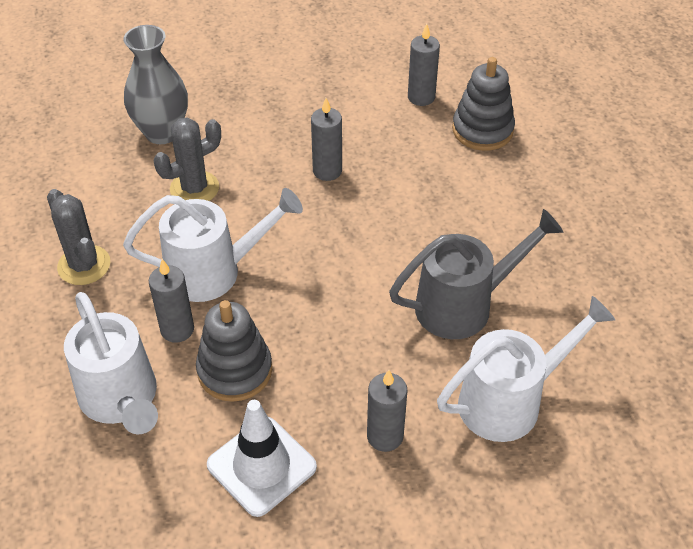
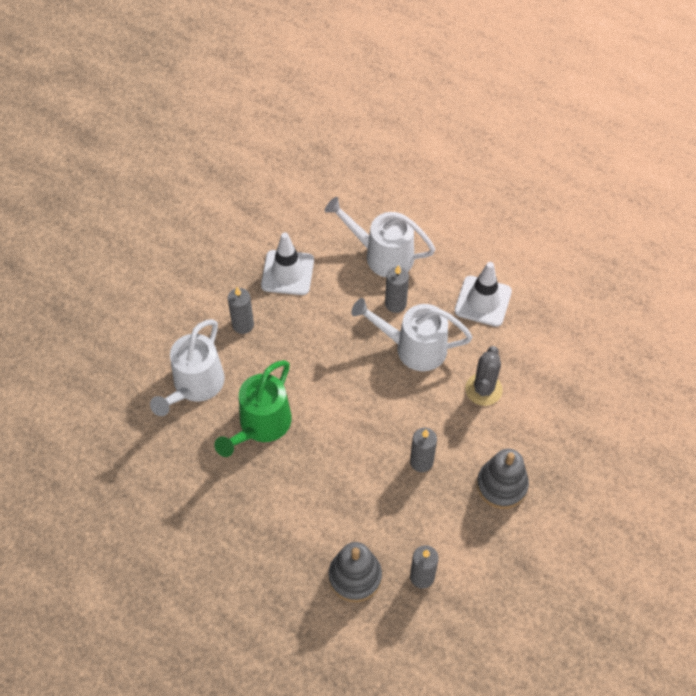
camera: 140 degrees right, 10 degrees up
(84, 265) = (483, 301): grey cactus -> white traffic cone
(162, 132) = (550, 414): grey vase -> none
(215, 271) = (412, 347): white watering can -> white watering can turned 60 degrees clockwise
(235, 370) = (345, 305): grey stacking toy -> grey stacking toy (501, 485)
(465, 305) = (260, 426): grey watering can -> green watering can

